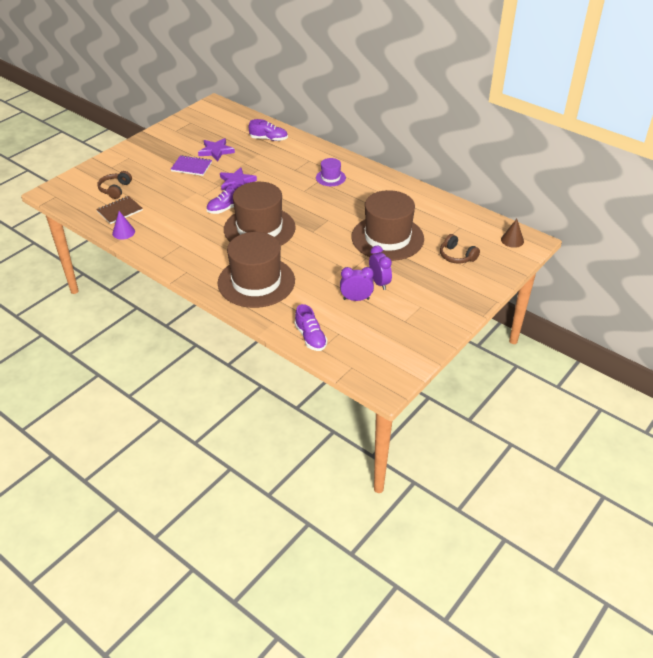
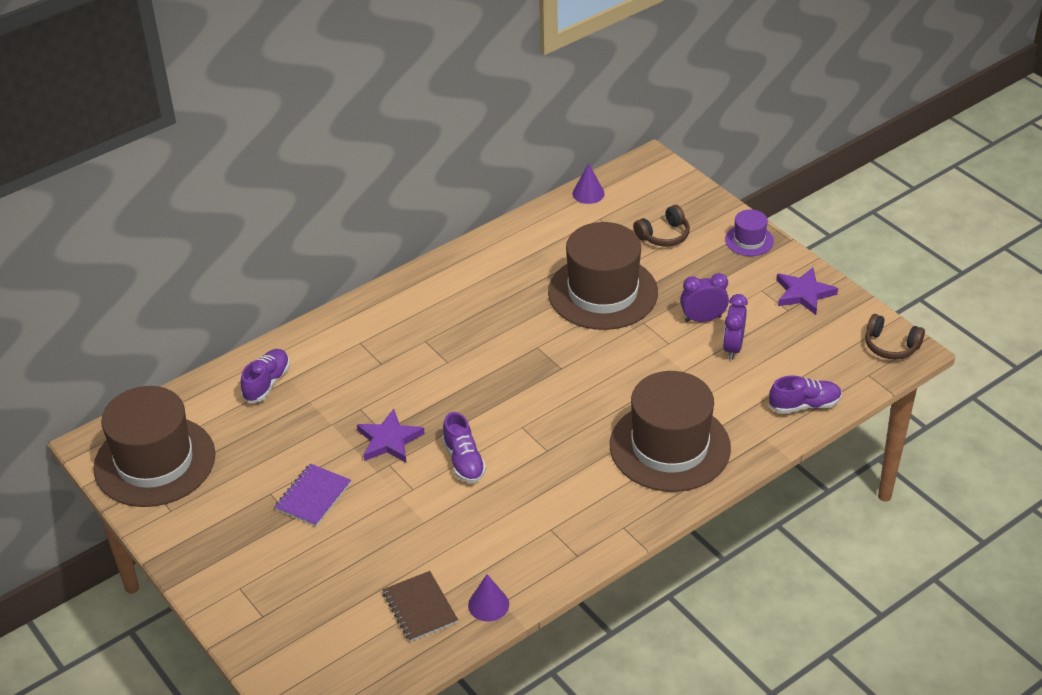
camera: 75 degrees left, 0 degrees up
(115, 189) = (345, 612): brown headphones -> brown headphones (891, 346)
(216, 151) = (275, 458): purple star -> purple star (804, 293)
(259, 228) = (535, 427): brown hat -> brown hat (154, 461)
(330, 178) = (422, 326): purple hat -> purple hat (749, 240)
(483, 219) = (588, 193): none -> purple cone
(512, 240) = (643, 179): brown cone -> none

